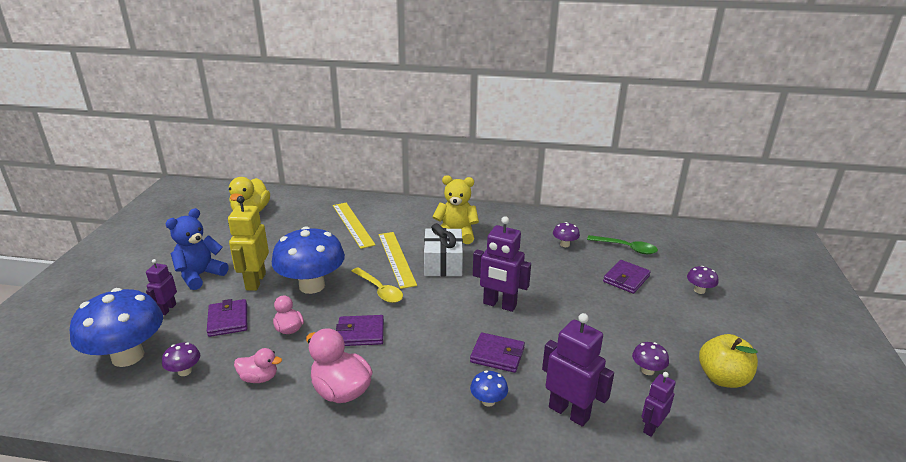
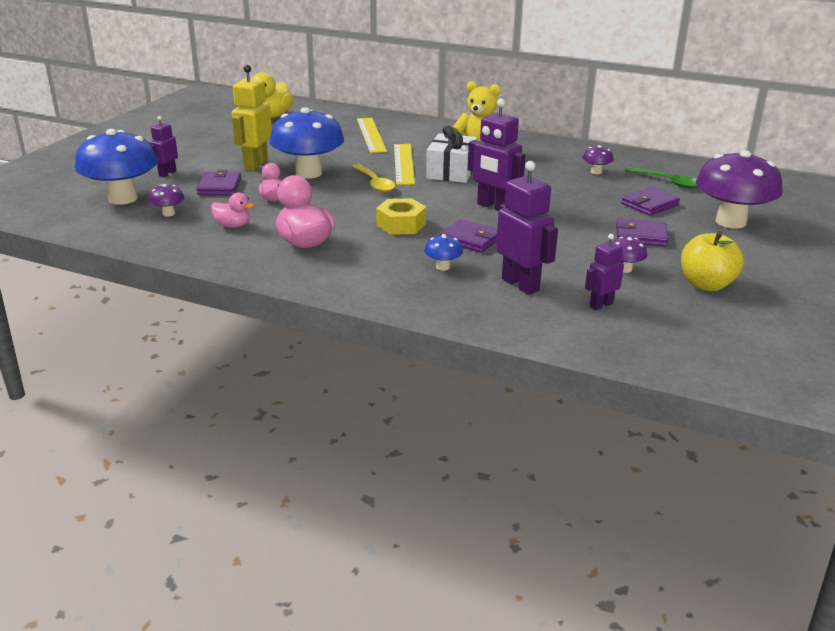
camera: 15 degrees right, 0 degrees up
(200, 275) = (205, 155): blue teddy bear -> none
(360, 333) = (341, 209): purple wallet -> purple wallet (641, 236)
(425, 345) = (401, 224): none -> yellow nut
(699, 290) = (730, 222): purple mushroom -> purple mushroom, size x2.35

